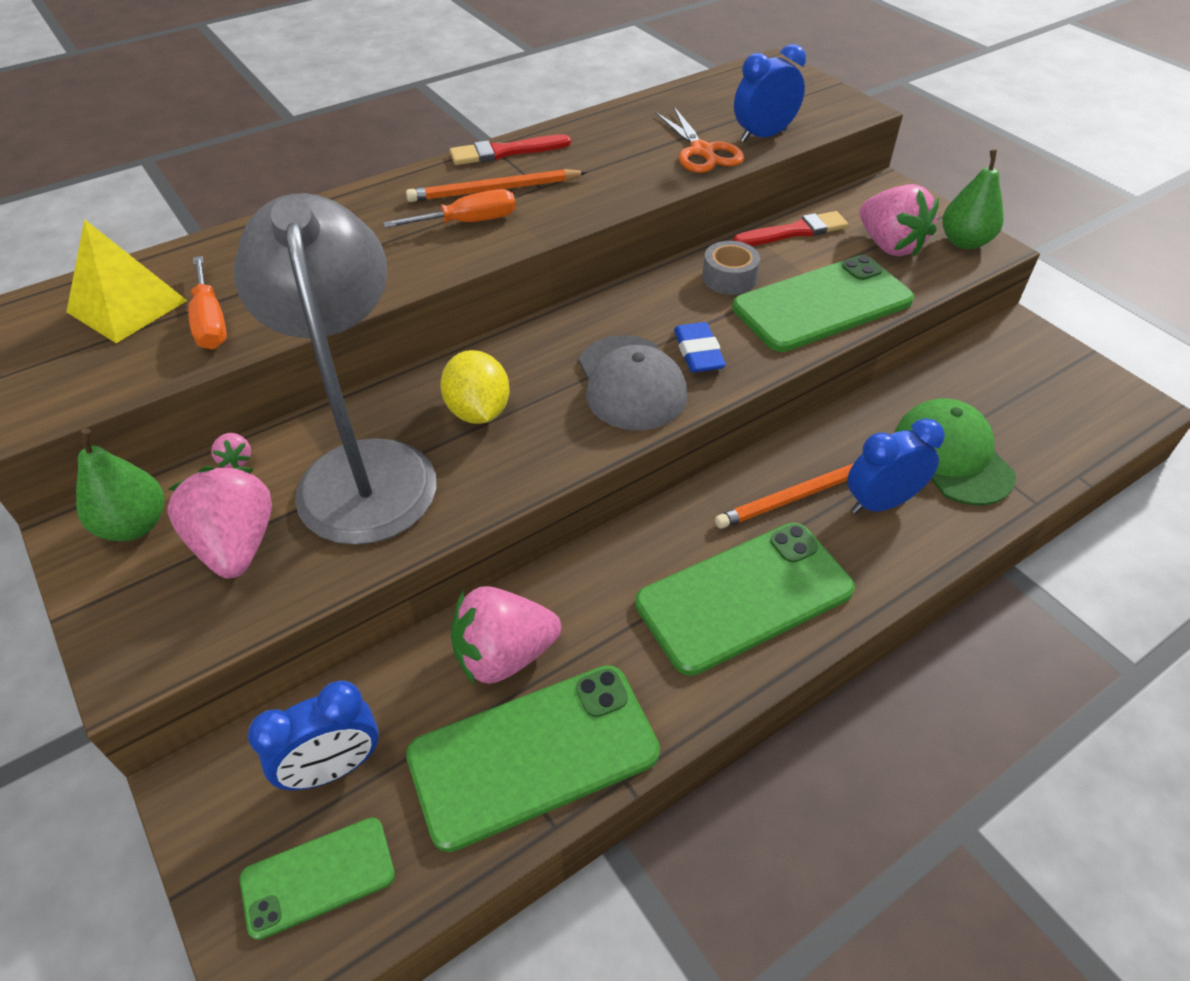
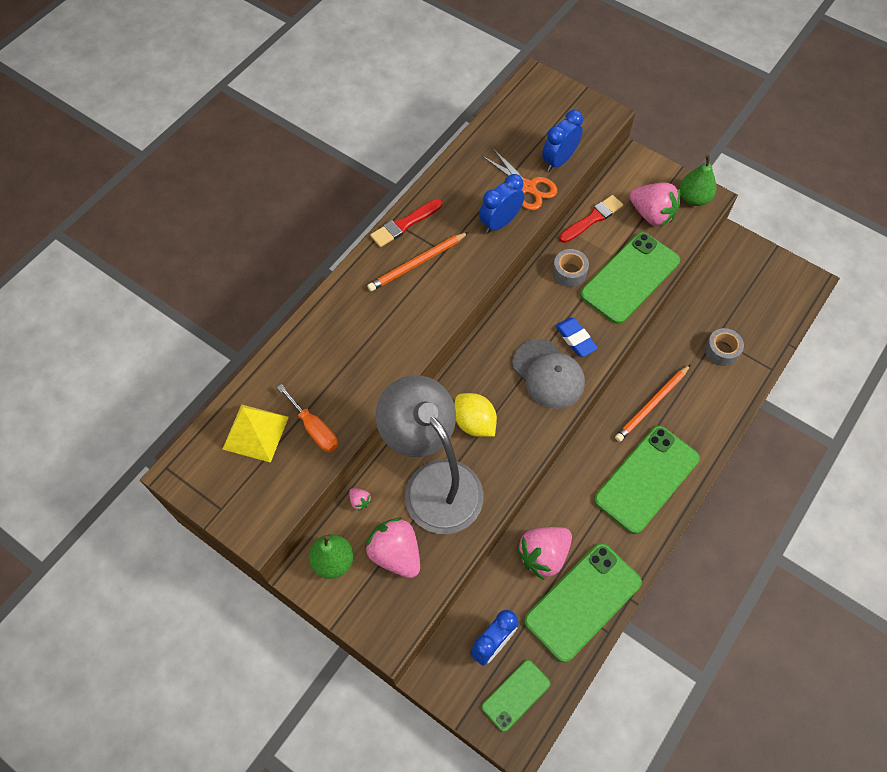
camera: 20 degrees left, 15 degrees up
(468, 222) = (417, 298): orange screwdriver -> none
(880, 503) = (694, 396): blue clock -> blue clock (500, 222)
(952, 456) = (721, 351): green cap -> grey tape

